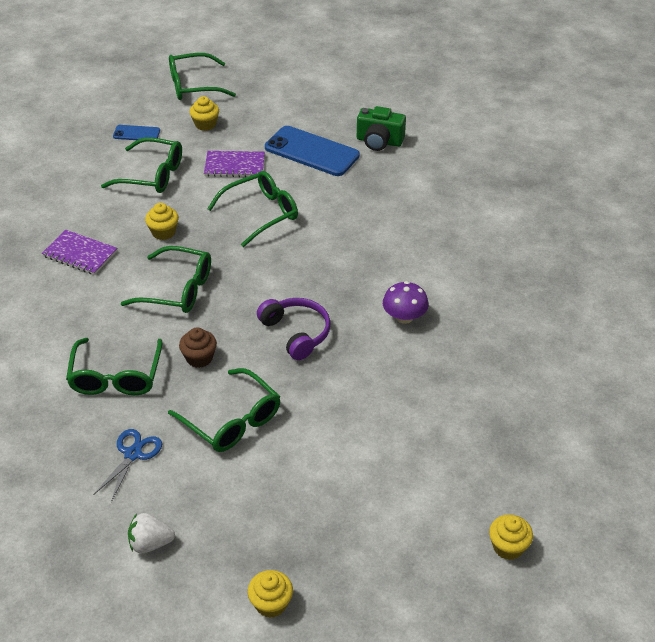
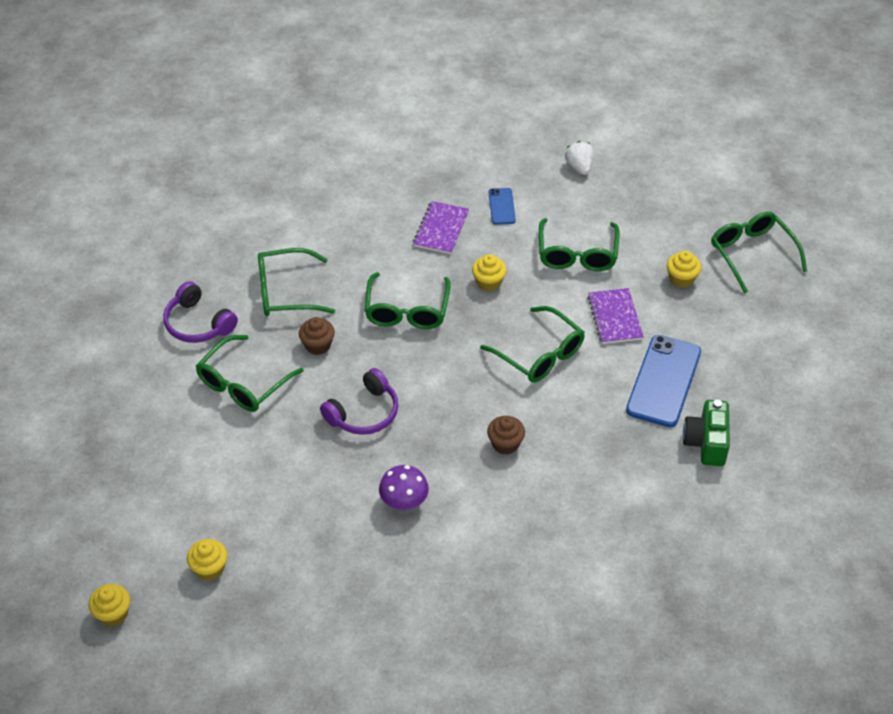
camera: 80 degrees right, 5 degrees up
(133, 454) = (198, 323): blue scissors -> purple headphones
(136, 133) = (644, 226): blue phone -> blue phone (501, 206)
(150, 543) = (106, 355): white strawberry -> white strawberry (579, 167)
(271, 603) = (50, 444): yellow cupcake -> yellow cupcake (209, 568)
(355, 247) = (505, 444): none -> brown cupcake

